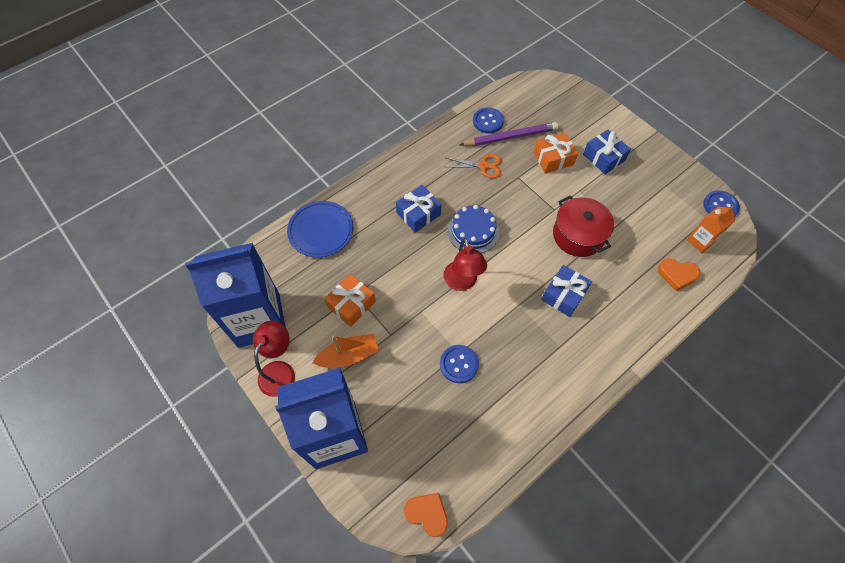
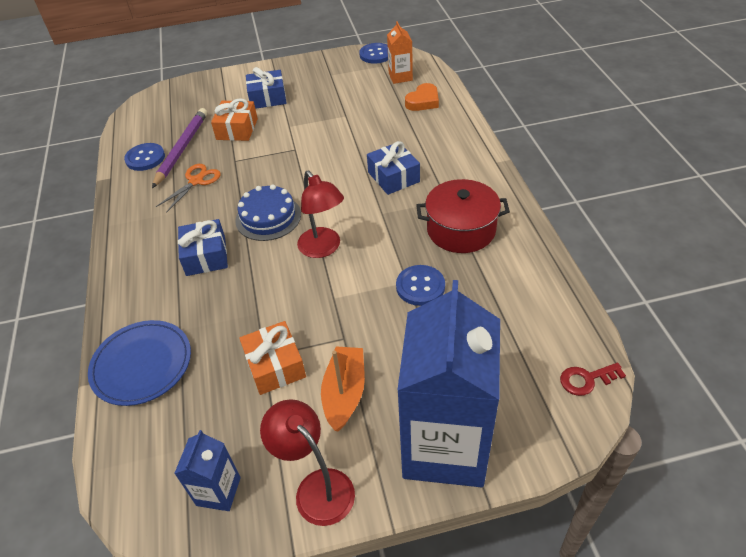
camera: 60 degrees left, 15 degrees down
(259, 320) = (218, 491): blue carton -> blue carton, size x0.44
(427, 514) = (586, 379): orange heart -> red key
(462, 282) = (323, 248): red lamp -> red lamp turned 45 degrees clockwise
(578, 235) = (336, 144): red pot -> red pot (461, 230)

